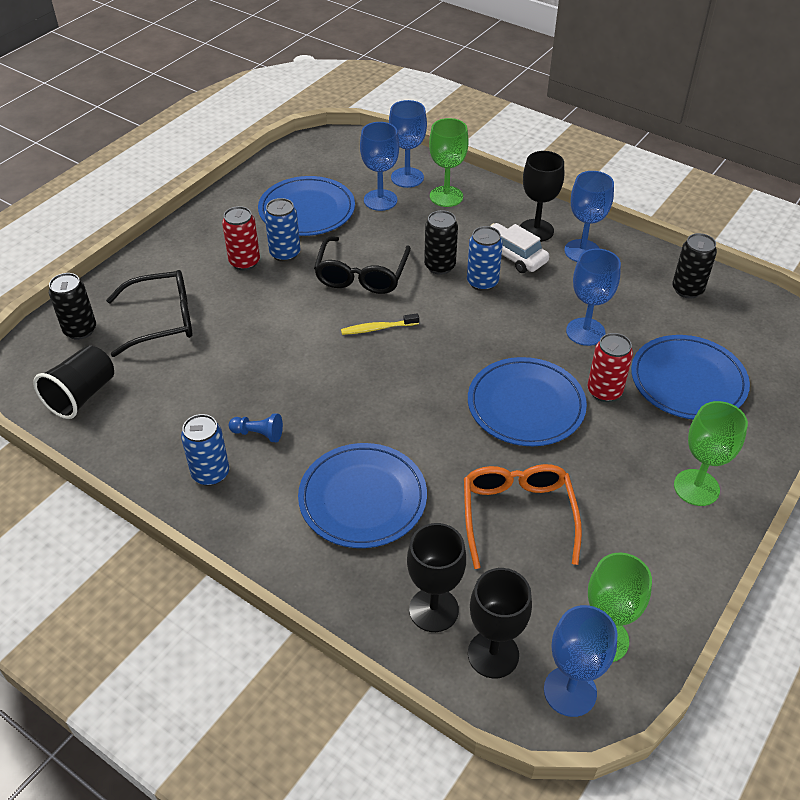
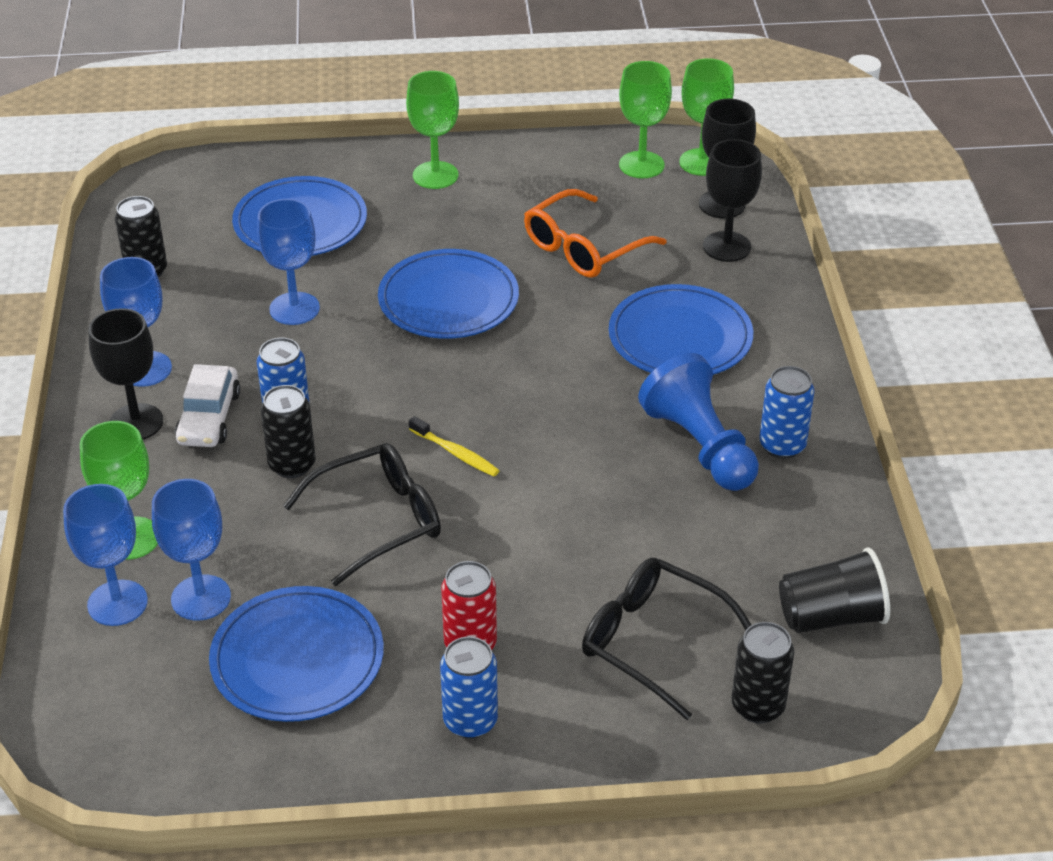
camera: 130 degrees left, 5 degrees down
(258, 434) = (700, 446): blue pawn -> blue pawn, size x2.19
(285, 254) = (412, 617): blue can -> blue can (470, 721)
(570, 691) = (702, 162): blue goblet -> green goblet
(604, 391) = (372, 263): red can -> none

